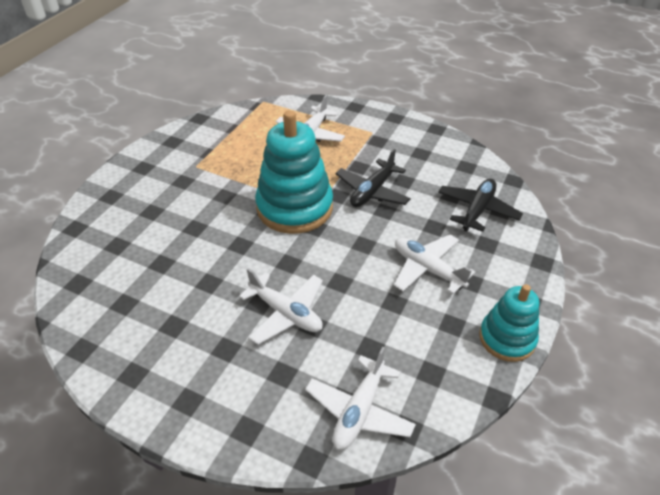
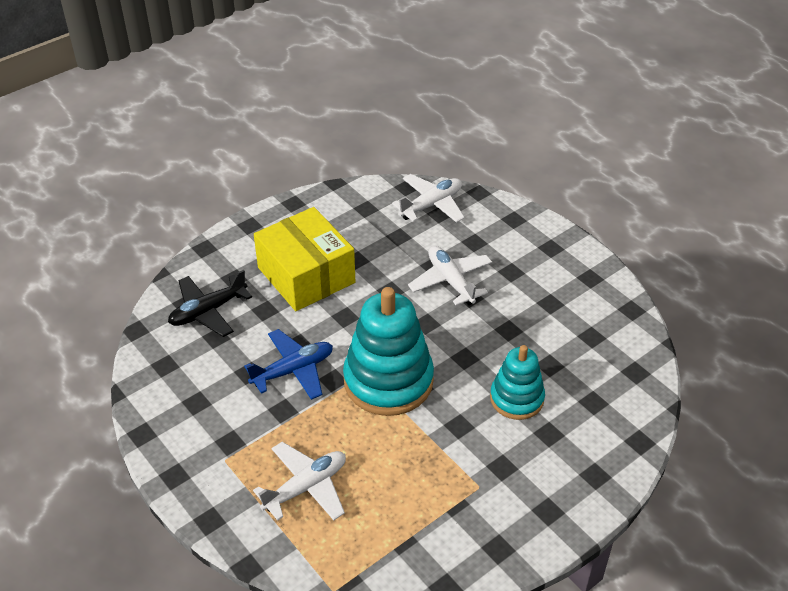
camera: 155 degrees left, 0 degrees up
(372, 191) = (293, 370): black plane -> blue plane
(427, 269) = (306, 275): white plane -> yellow box
(507, 338) = (292, 209): turquoise stacking toy -> turquoise stacking toy (516, 398)

